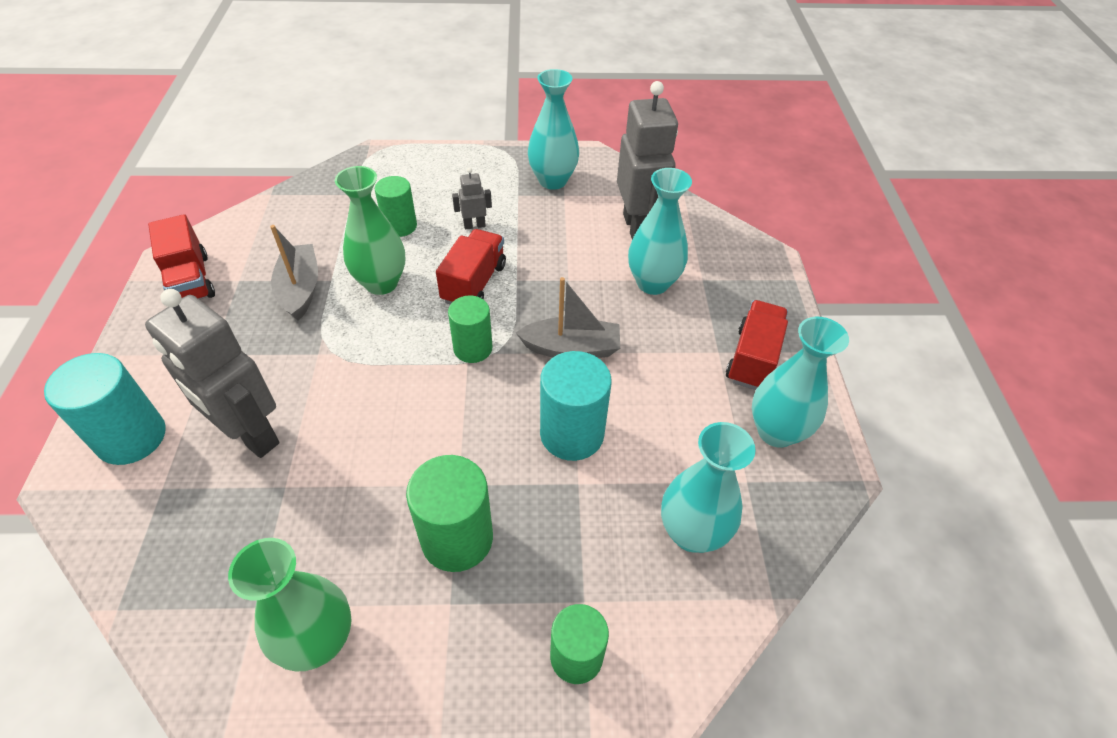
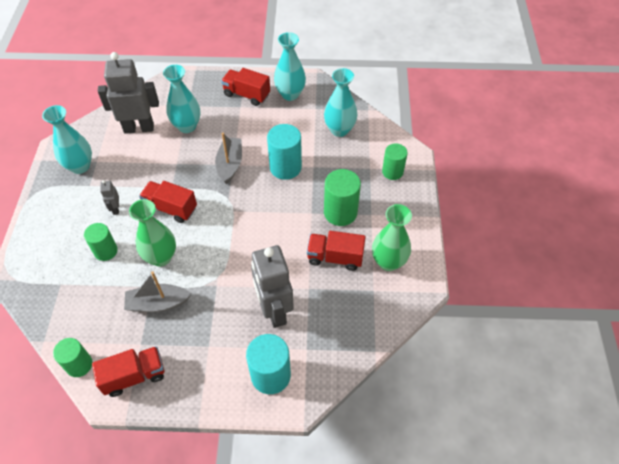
camera: 85 degrees left, 5 degrees up
(250, 435) = (274, 311): grey robot -> grey robot turned 120 degrees clockwise
(346, 530) = (335, 257): none -> red truck
(473, 348) = (223, 208): green cylinder -> green cylinder (79, 365)

